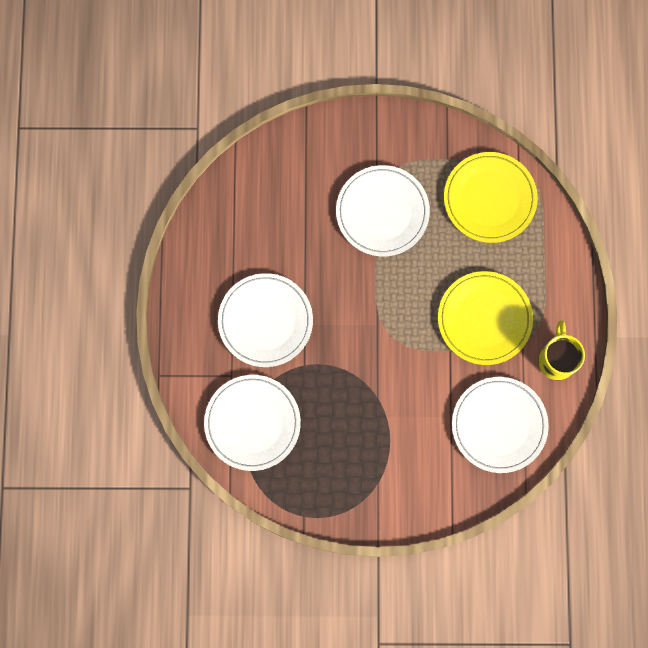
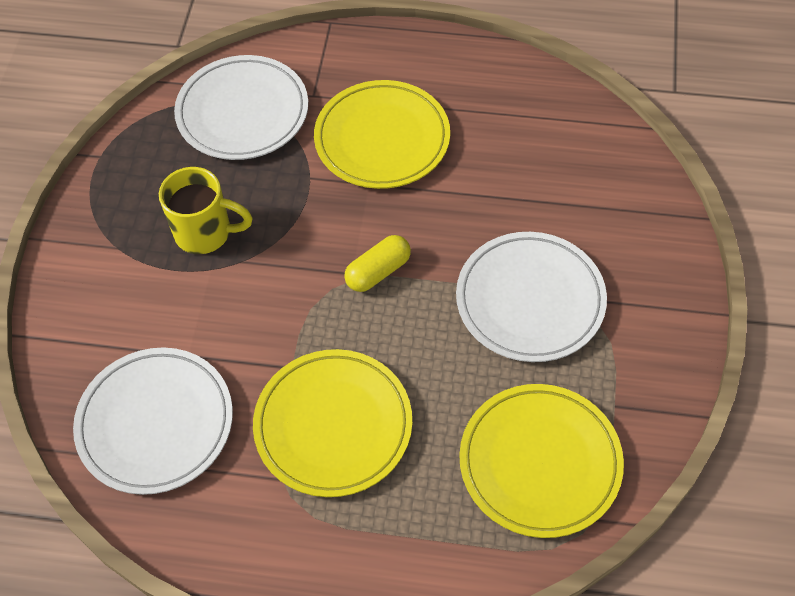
camera: 100 degrees right, 20 degrees down
(265, 321) = (382, 139): white plate -> yellow plate
(374, 308) = (378, 271): none -> yellow capsule
(556, 359) = (242, 531): yellow mug -> yellow mug (205, 233)

